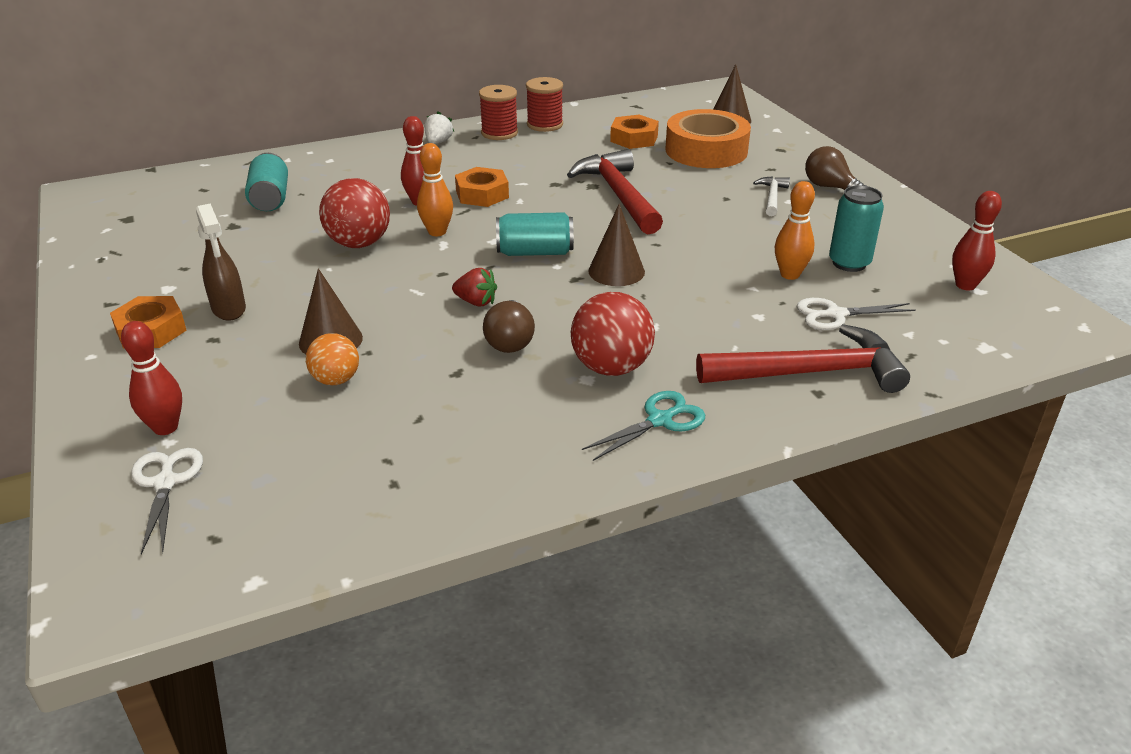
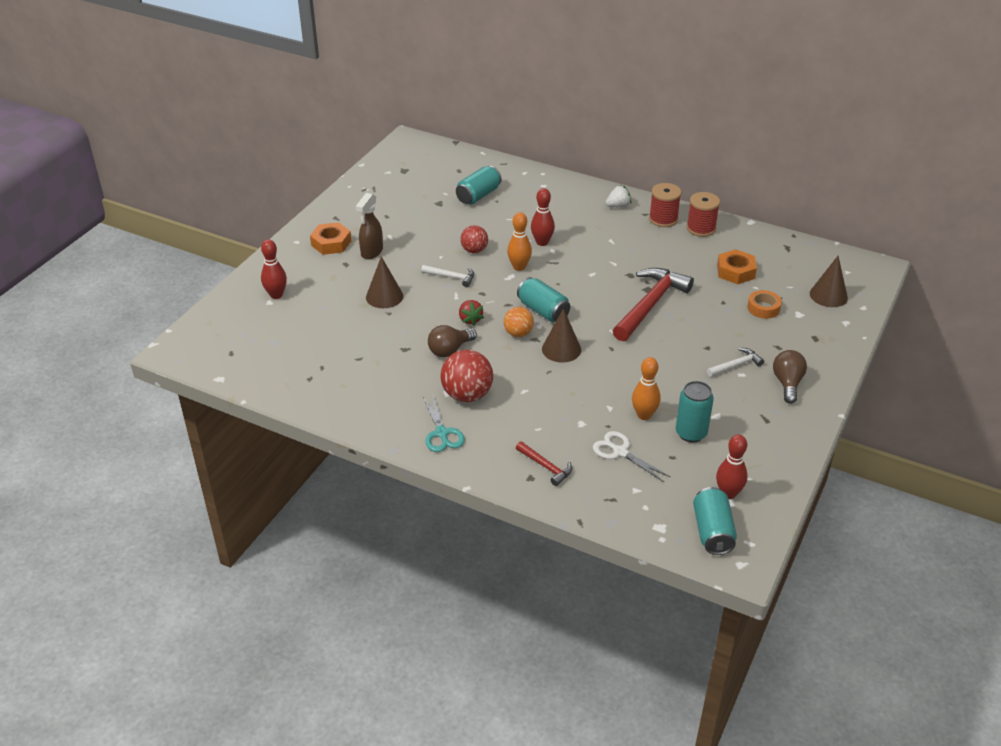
camera: 50 degrees right, 5 degrees up
(166, 483) = (246, 319): white scissors -> none
(336, 380) = (358, 317): orange ball -> orange ball (518, 333)
(359, 243) = (474, 250): red ball -> red ball, size x0.62
(379, 279) = (451, 277): none -> white hammer
(482, 194) = (580, 257): orange nut -> none
(660, 420) = (442, 433): turquoise scissors -> turquoise scissors turned 60 degrees clockwise
(706, 150) = (763, 308): orange tape -> orange tape, size x0.47
(809, 373) = (546, 466): red hammer -> red hammer, size x0.48
(1019, 320) = (712, 531): none -> turquoise can

